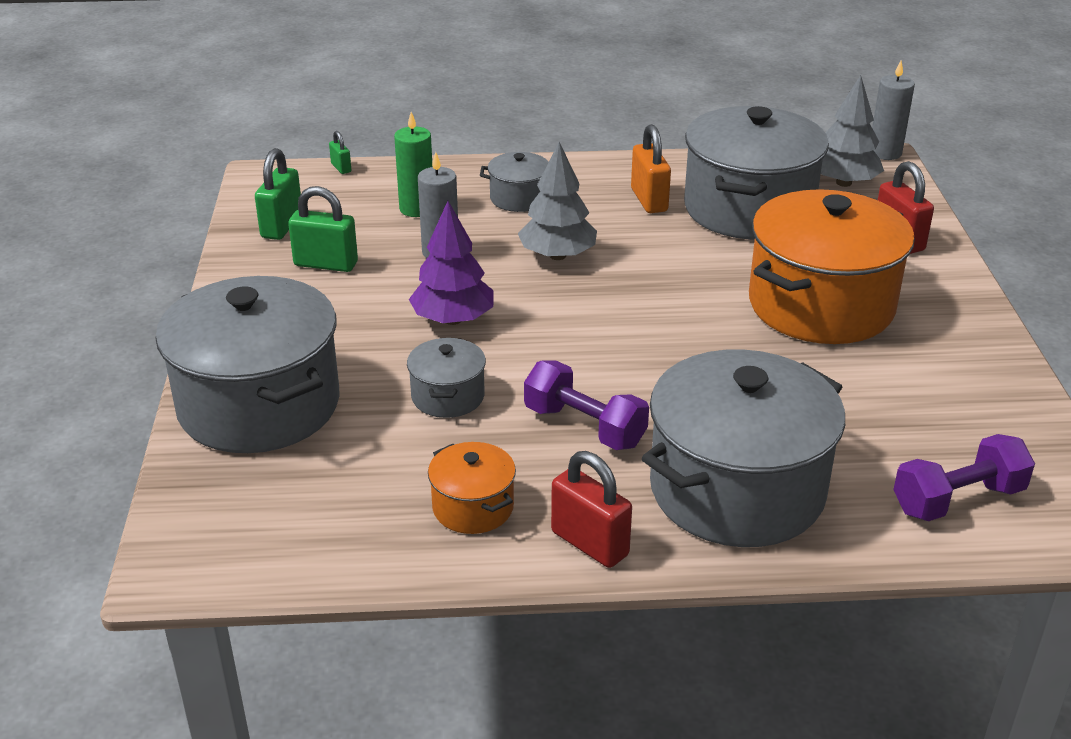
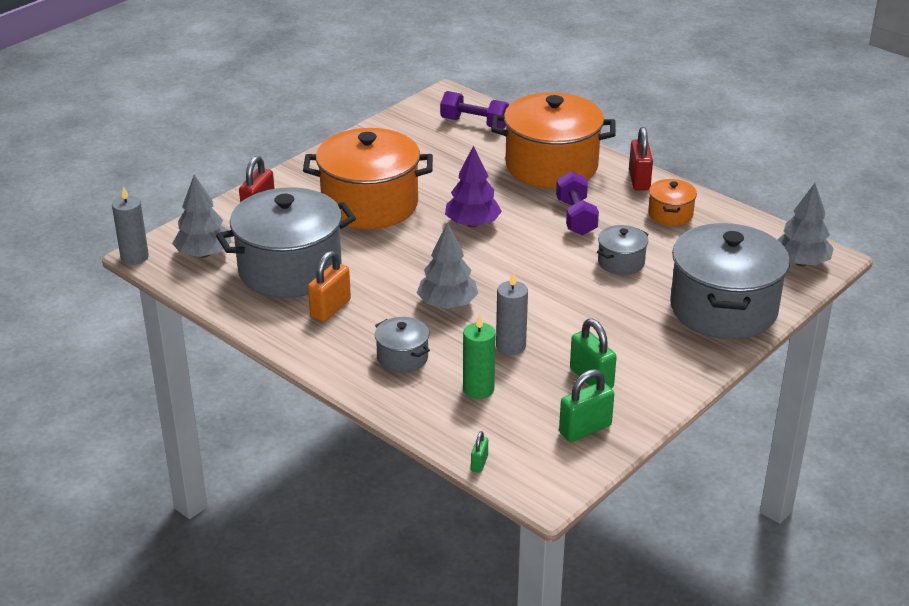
camera: 135 degrees left, 0 degrees up
(209, 534) = (800, 262): none -> grey tree
(453, 319) = (563, 299): purple tree -> purple tree (472, 224)
(737, 490) = (551, 166): grey pot -> orange pot

